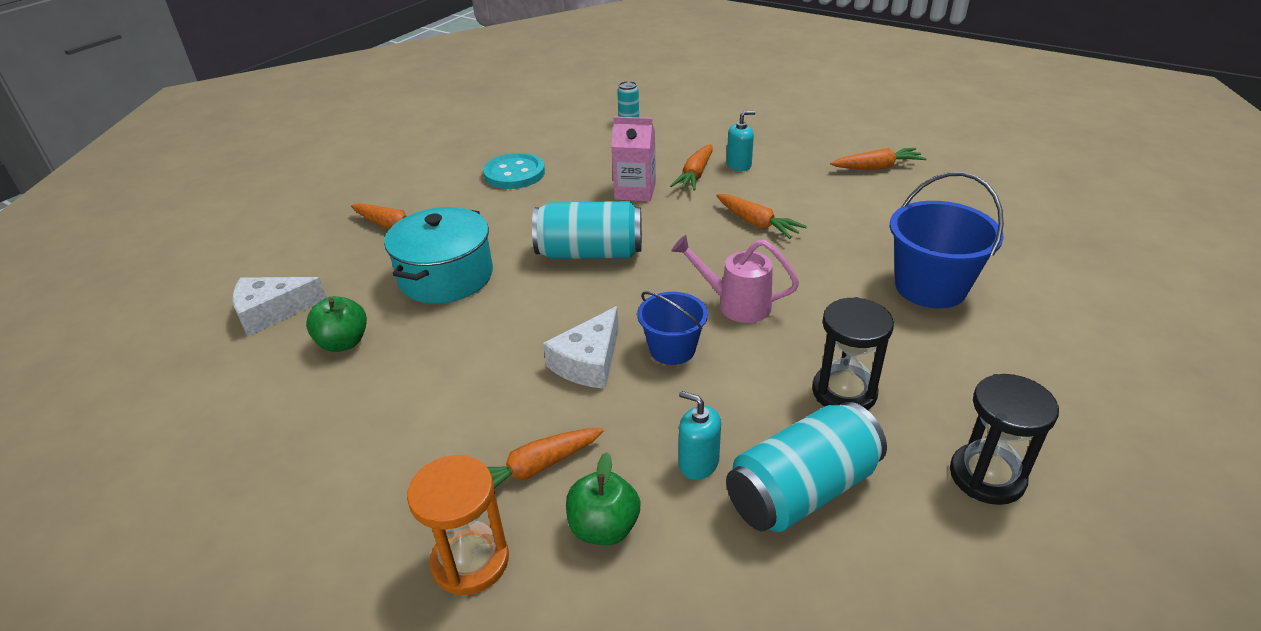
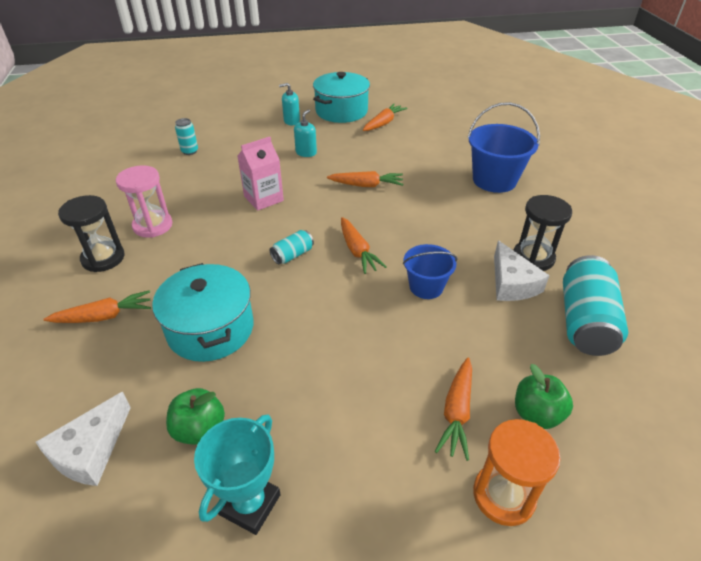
camera: 45 degrees left, 5 degrees up
(303, 414) = (250, 504): none -> turquoise trophy
(514, 173) = (153, 225): turquoise button -> pink hourglass
(589, 362) = (392, 325): white cheese -> white cheese (512, 283)
(590, 253) = (292, 255): turquoise can -> turquoise can, size x0.49
(695, 175) = (288, 170): orange carrot -> orange carrot (357, 251)
(698, 463) = (527, 342): turquoise soap dispenser -> turquoise soap dispenser (291, 121)
(736, 304) = (421, 240): pink watering can -> none
(843, 136) = (341, 111): none -> turquoise pot
(987, 476) = (632, 262): black hourglass -> black hourglass (103, 258)

